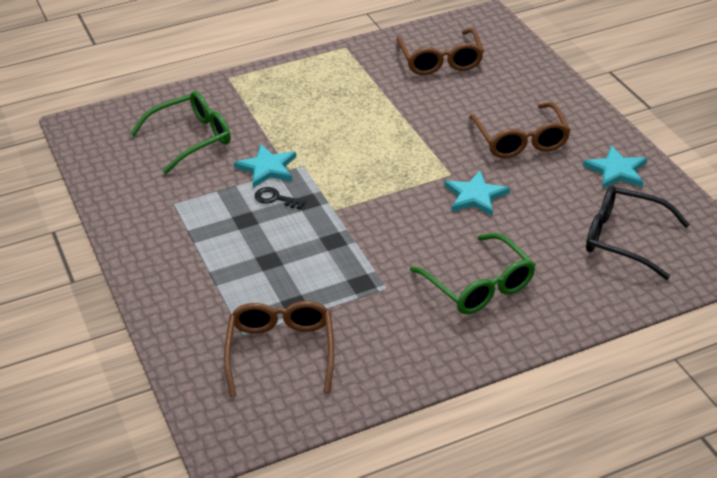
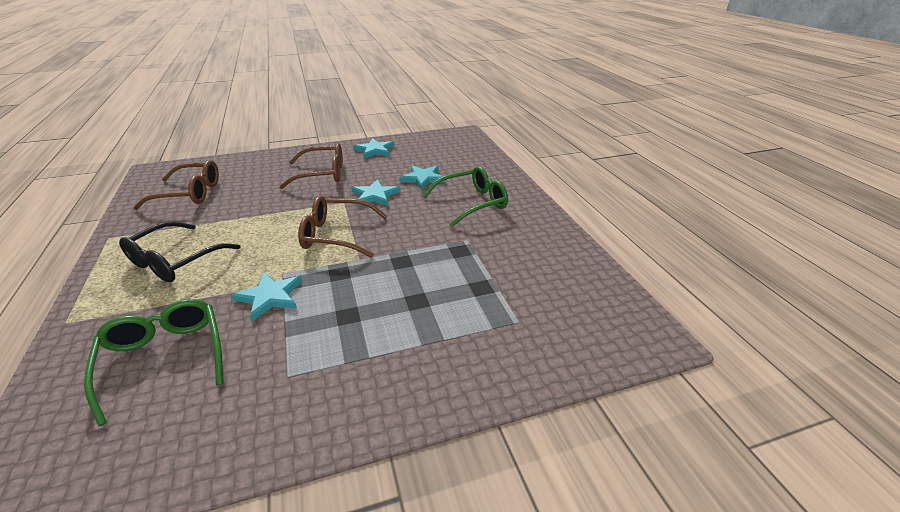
camera: 85 degrees left, 5 degrees down
(275, 198) = (324, 293): black key -> none
(281, 350) = (539, 298): brown glasses -> brown glasses (335, 235)
(538, 231) = (423, 178): none -> turquoise star
(623, 238) = (439, 156): black glasses -> black glasses (174, 261)

